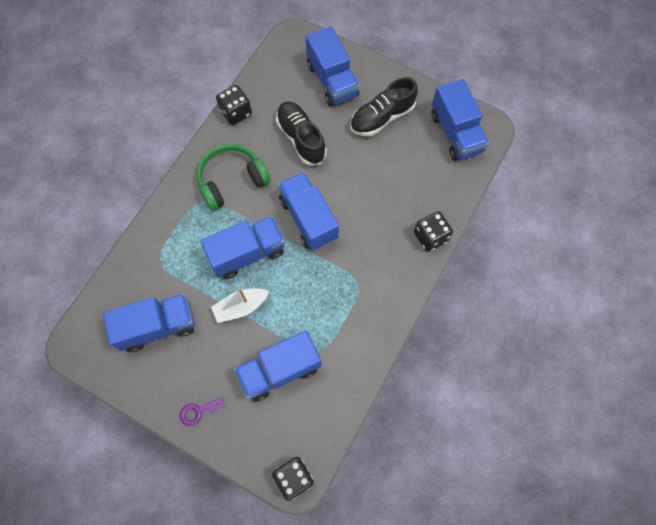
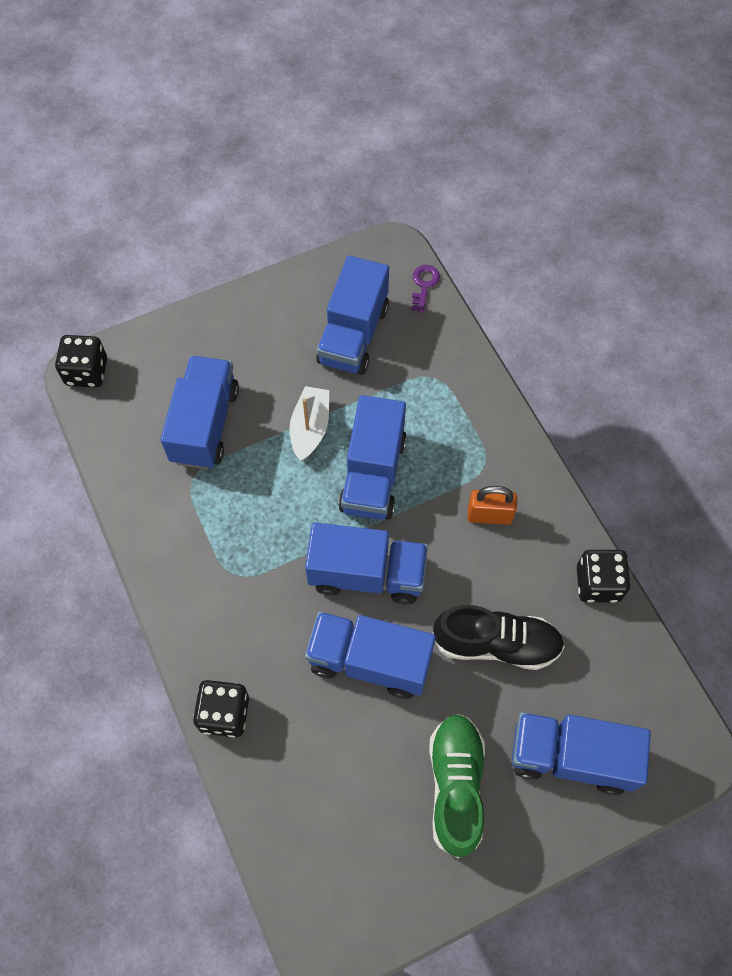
camera: 125 degrees right, 5 degrees down
(198, 411) = (228, 324): purple key -> purple key (424, 285)
(232, 181) = (489, 515): green headphones -> orange padlock
(382, 117) = (456, 786): black shoe -> green shoe
(456, 133) = (352, 883): blue truck -> blue truck (369, 661)

